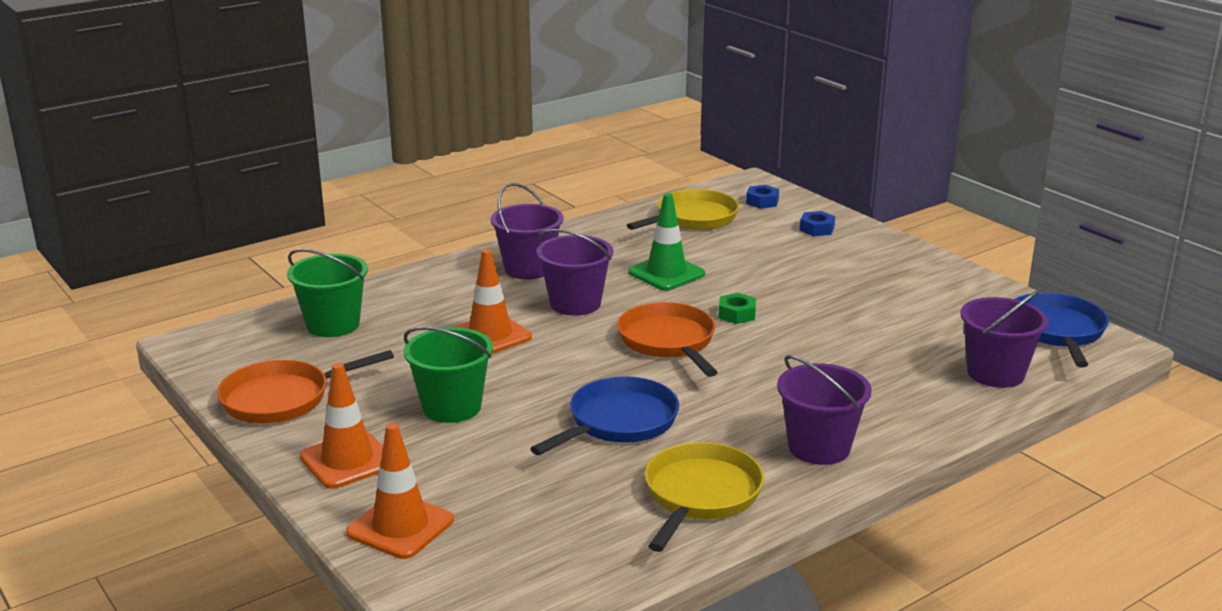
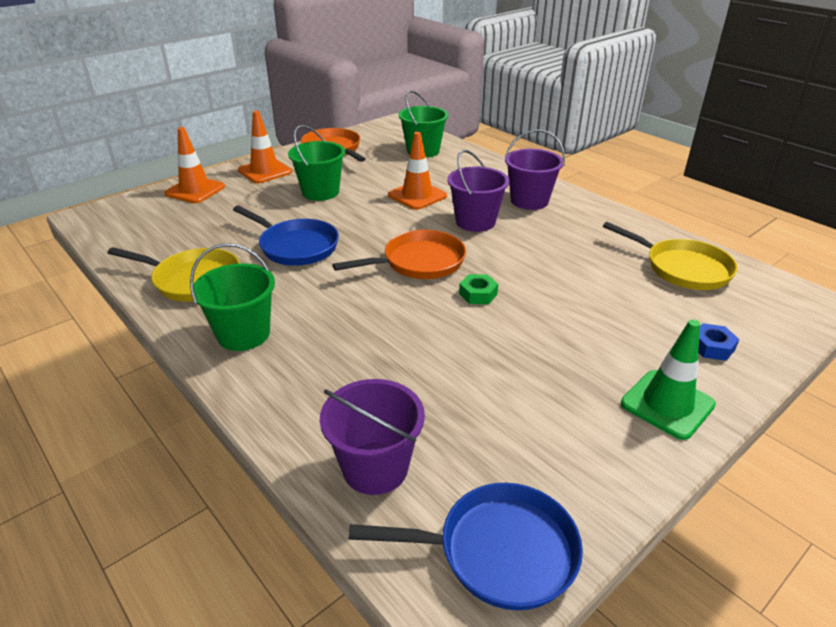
camera: 85 degrees right, 10 degrees up
(666, 273) = (548, 258): green traffic cone -> green traffic cone (667, 404)
(762, 202) = (762, 310): blue nut -> none
(819, 447) = (243, 334): purple bucket -> green bucket

